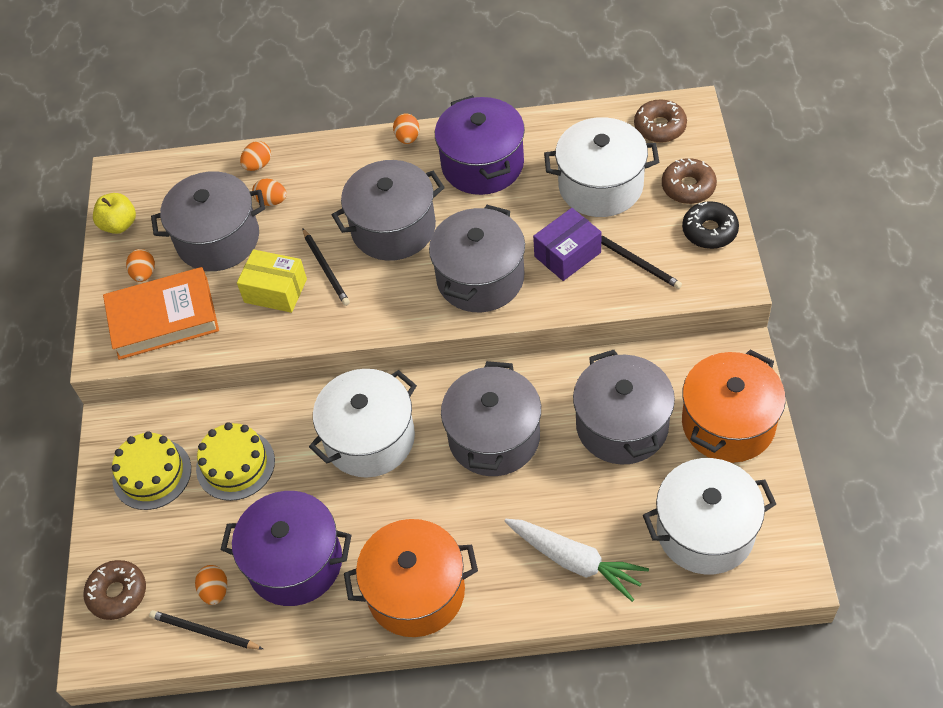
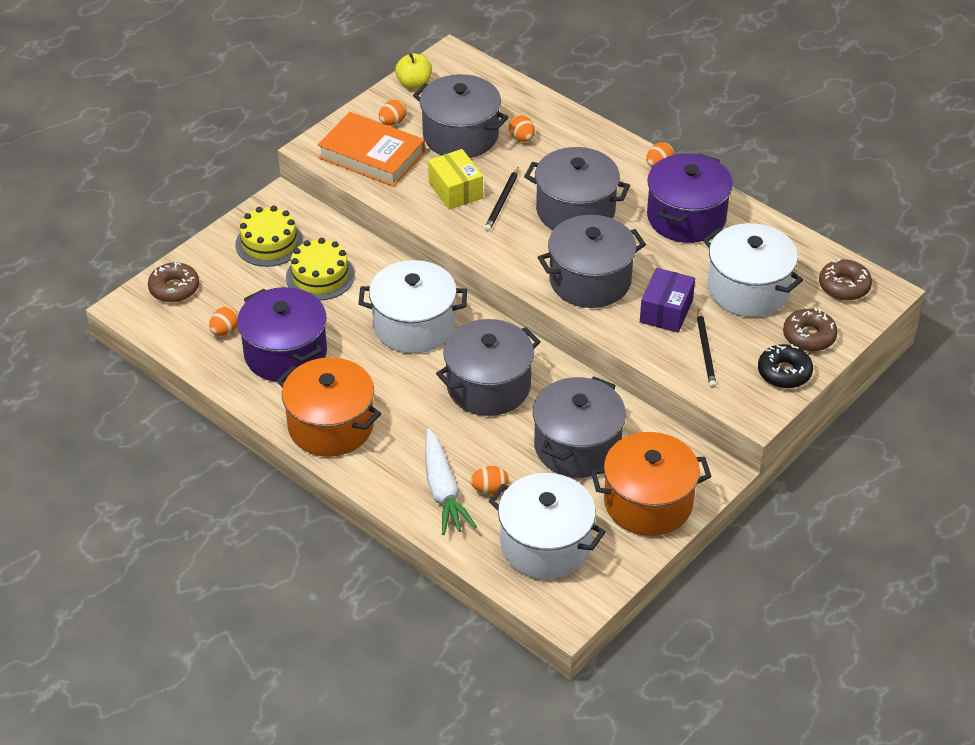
camera: 40 degrees right, 10 degrees down
(204, 632) = (193, 346): black pencil -> none
(258, 165) = (541, 111): orange egg -> orange egg (489, 489)
(567, 254) = (666, 311): purple box -> purple box turned 75 degrees counterclockwise

